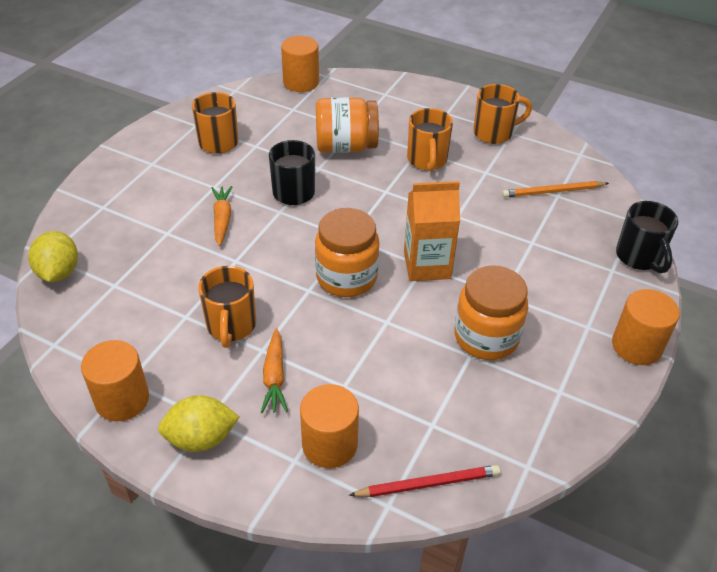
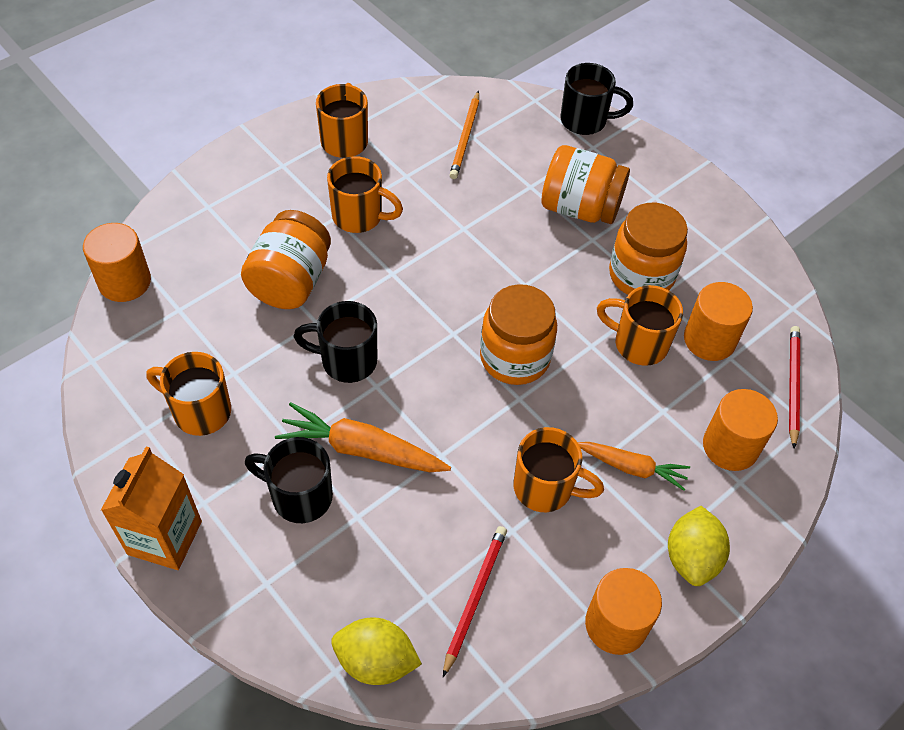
camera: 70 degrees left, 10 degrees up
(121, 309) = (474, 597): none -> red pencil
(172, 202) = (299, 496): none -> black mug
(222, 219) = (361, 449): orange carrot -> orange carrot, size x1.53
(407, 352) = (638, 343): none -> orange mug
(427, 265) = (526, 282): orange carton -> orange carton (164, 538)
(532, 278) = (580, 208): none -> orange jar
(636, 346) = (689, 175): orange cylinder -> orange cylinder (709, 340)

